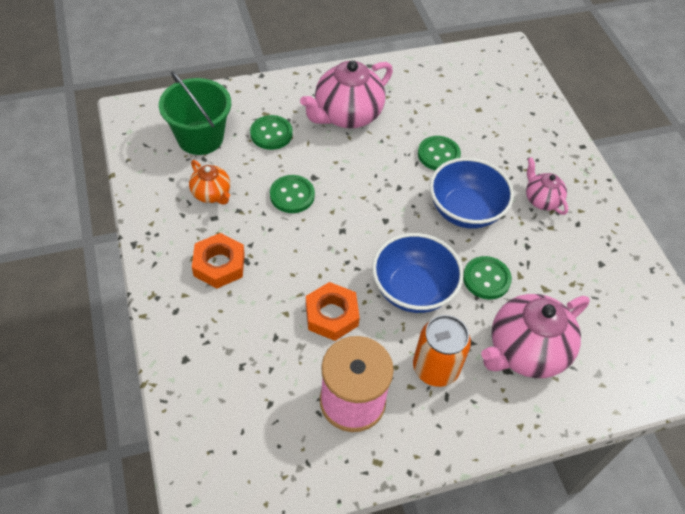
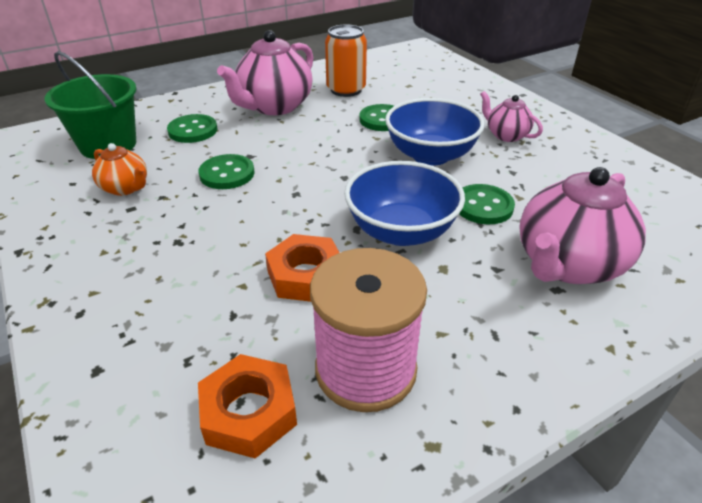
camera: 10 degrees left, 15 degrees down
(219, 265) = (141, 251): orange nut -> orange nut (249, 412)
(435, 368) = (465, 305): orange can -> orange can (346, 90)

